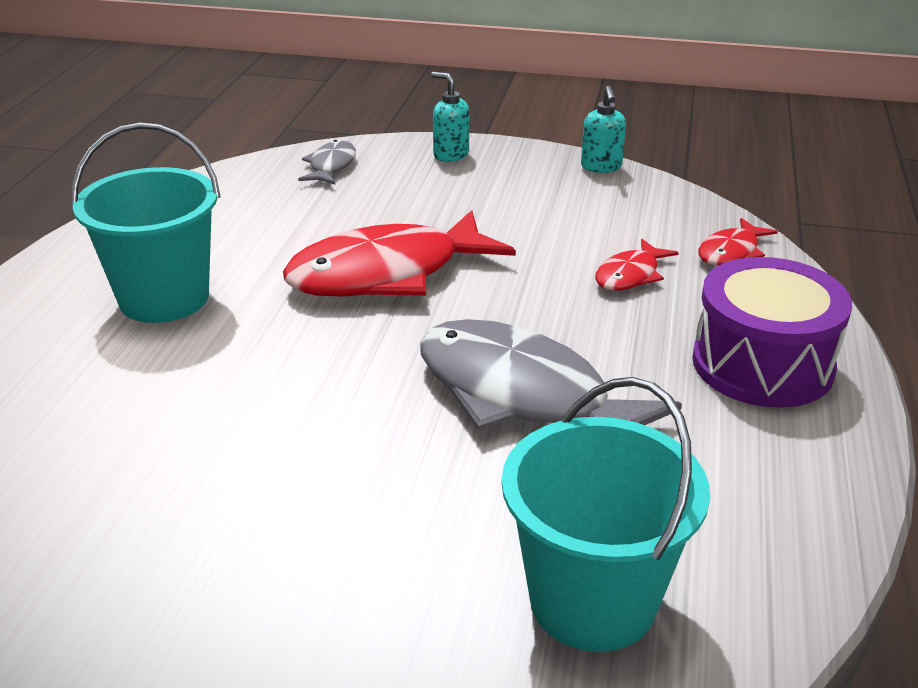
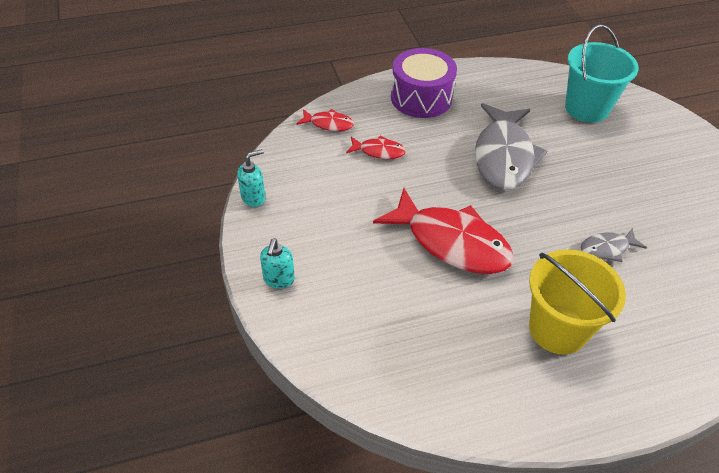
camera: 120 degrees left, 15 degrees up
(164, 298) = (557, 329): turquoise bucket -> yellow bucket
(331, 166) = (339, 341): grey fish -> grey fish (607, 248)

